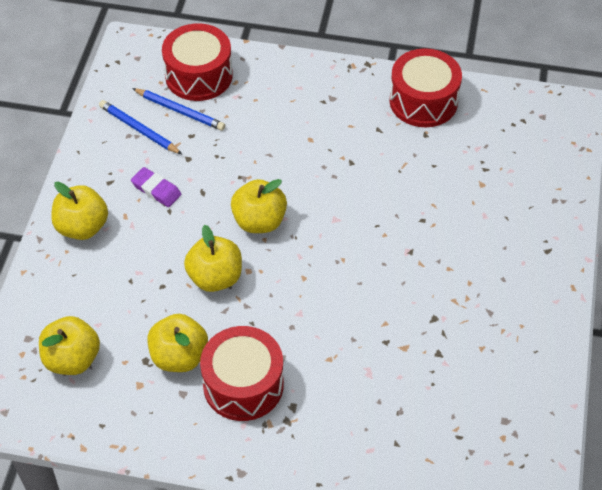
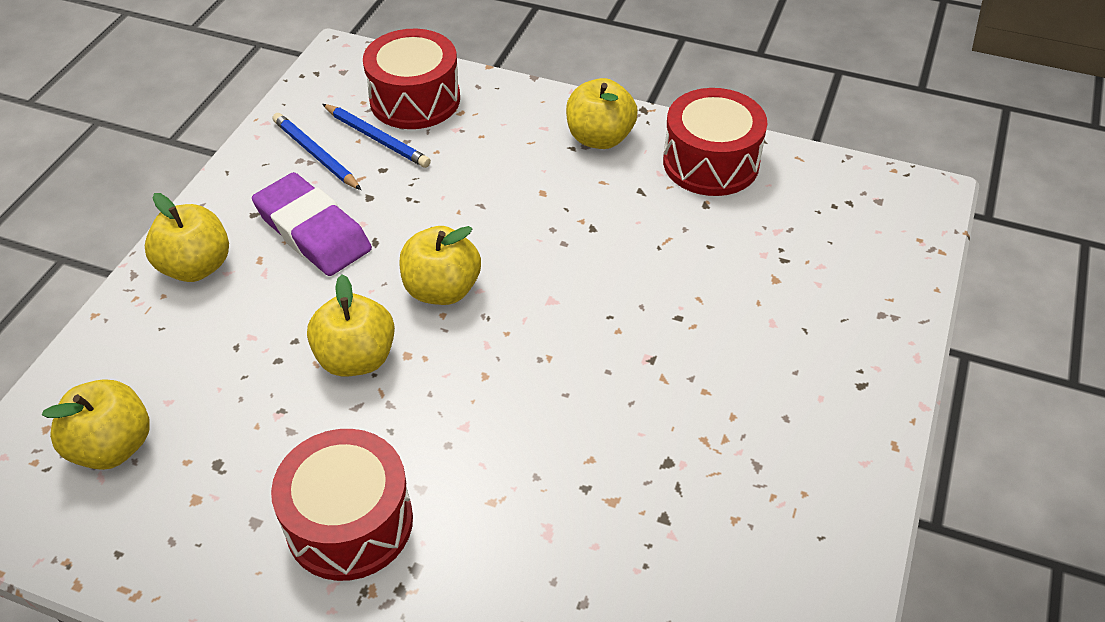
camera: 10 degrees right, 5 degrees down
(156, 189) = (313, 231): purple eraser -> purple eraser, size x1.83
(179, 356) = (268, 465): yellow apple -> yellow apple (599, 138)

